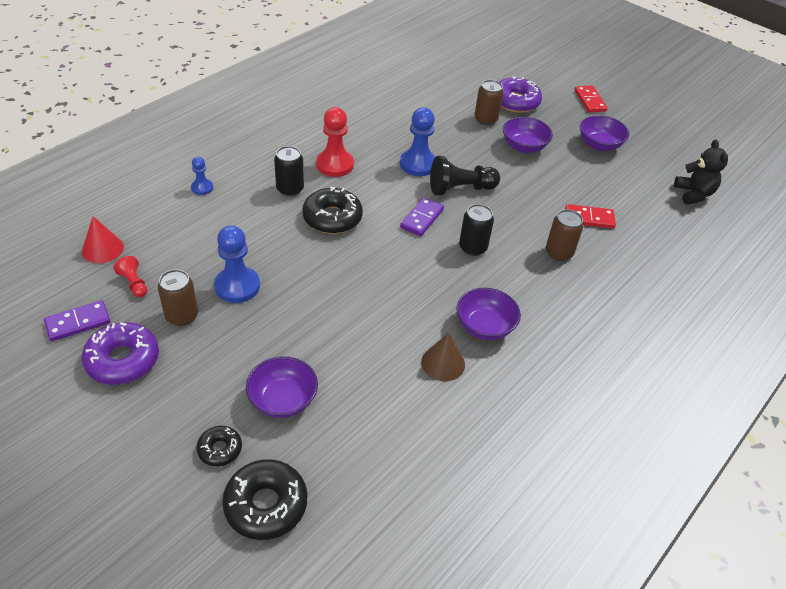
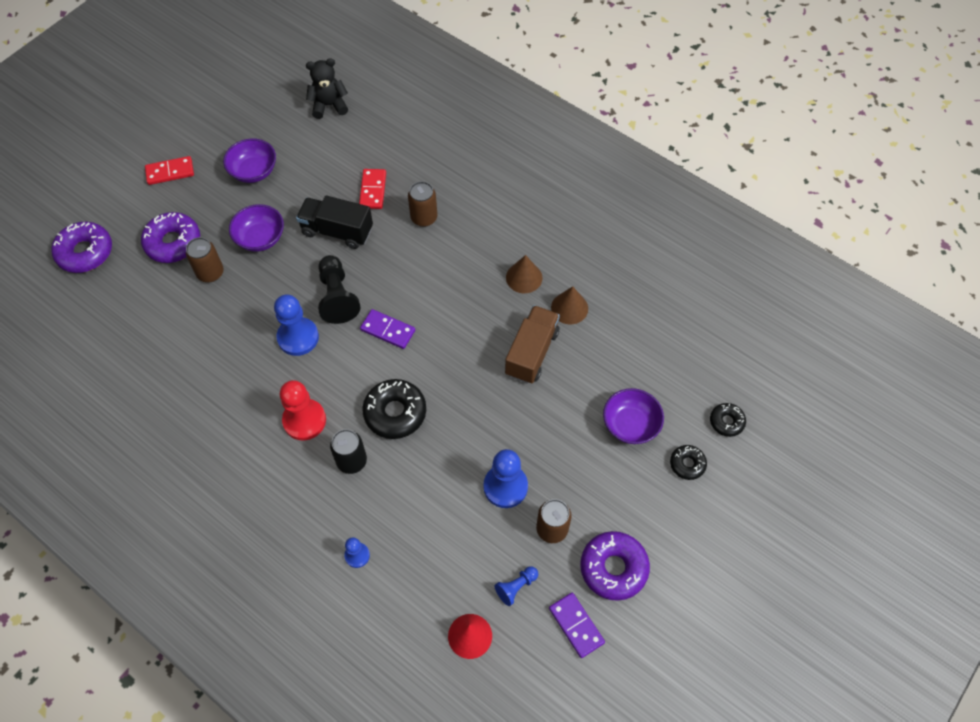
camera: 90 degrees left, 15 degrees up
(134, 283) = (516, 587): red pawn -> blue pawn
(266, 505) = (726, 422): black donut -> black donut, size x0.56
(386, 323) = (532, 353): none -> brown truck
(472, 248) = (425, 286): black can -> none
(484, 326) = (524, 277): purple bowl -> brown cone
(503, 62) = (85, 252): none -> purple donut
(536, 192) = (337, 231): none -> black truck

